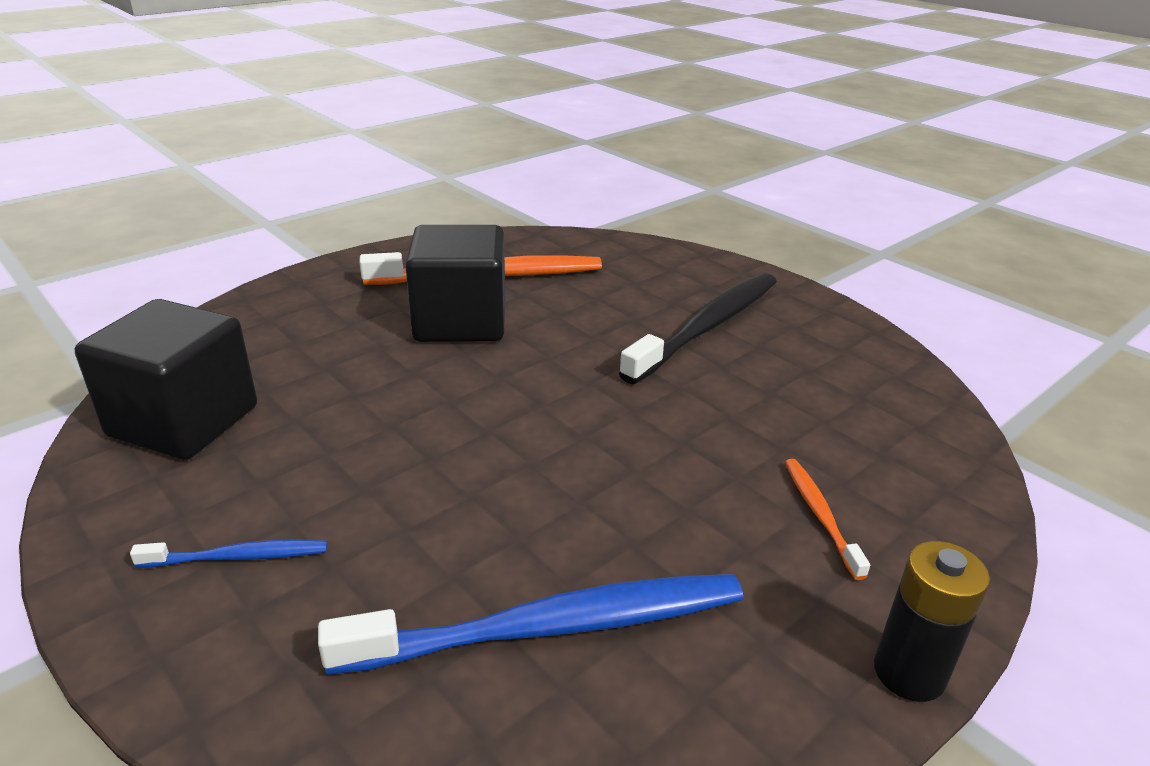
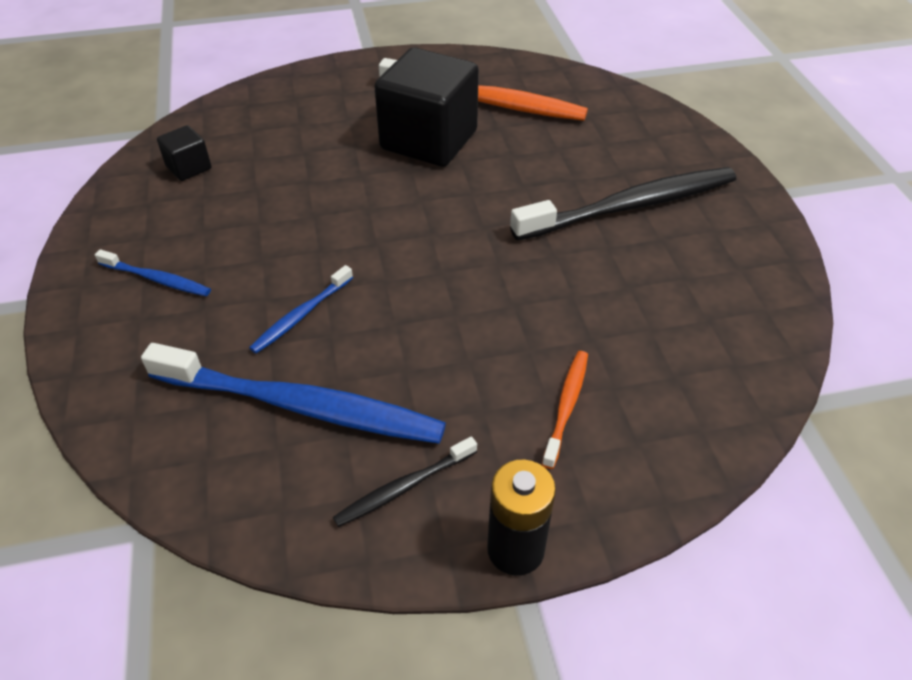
camera: 30 degrees right, 15 degrees up
(184, 421) = (189, 167): black cube -> black cube, size x0.45
(466, 531) = (301, 315): none -> blue toothbrush
(743, 664) = (403, 487): none -> black toothbrush

